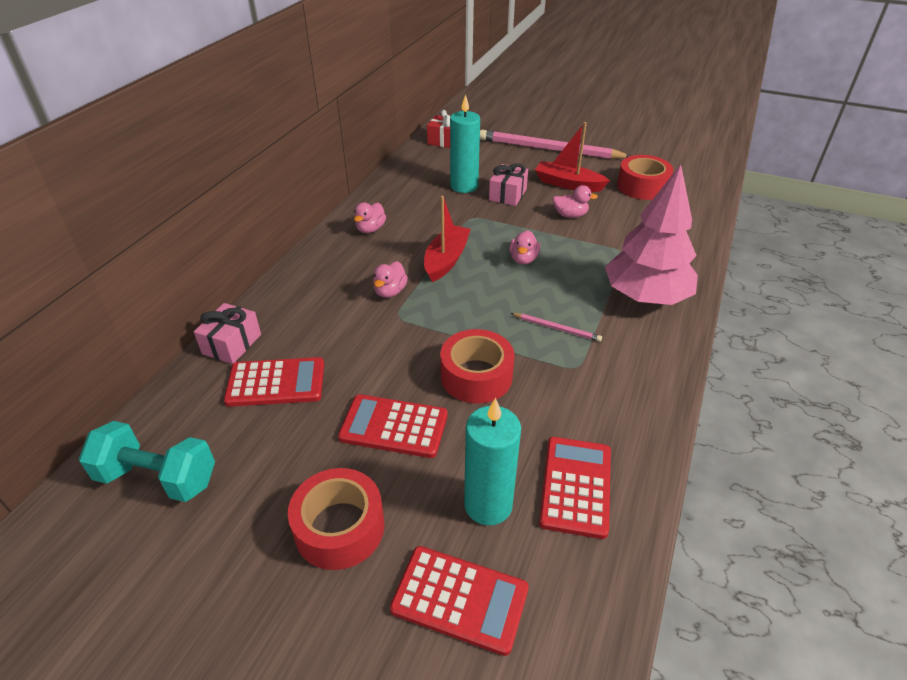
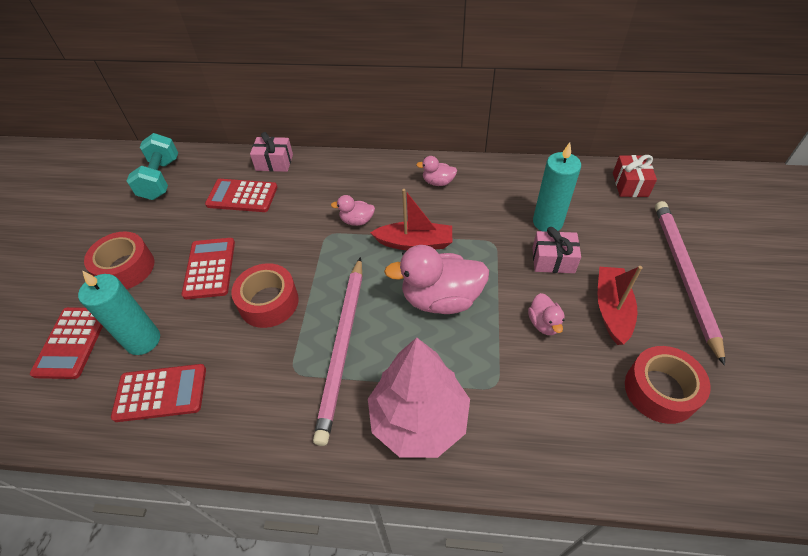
camera: 75 degrees right, 10 degrees up
(276, 383) = (242, 196): red calculator -> red calculator turned 120 degrees clockwise
(523, 259) = (440, 299): pink duck -> pink duck, size x2.04
(556, 328) = (343, 346): pink pencil -> pink pencil, size x2.35

